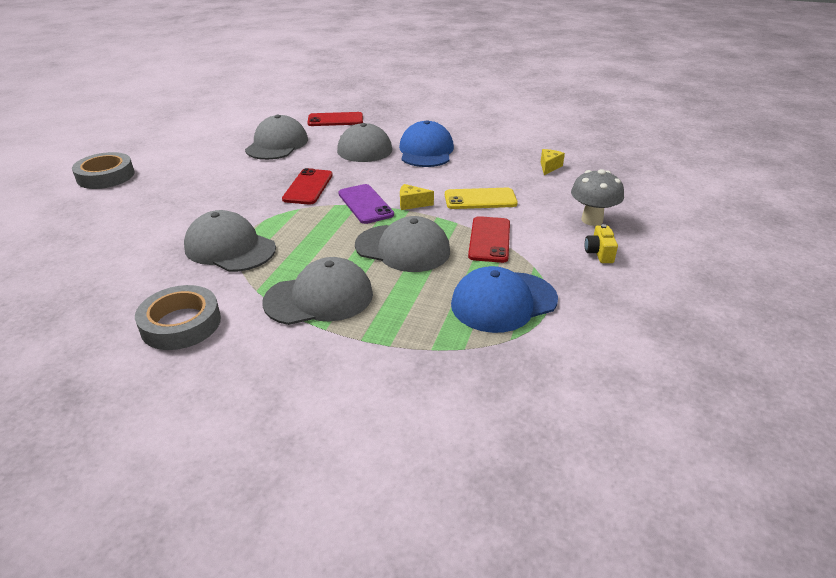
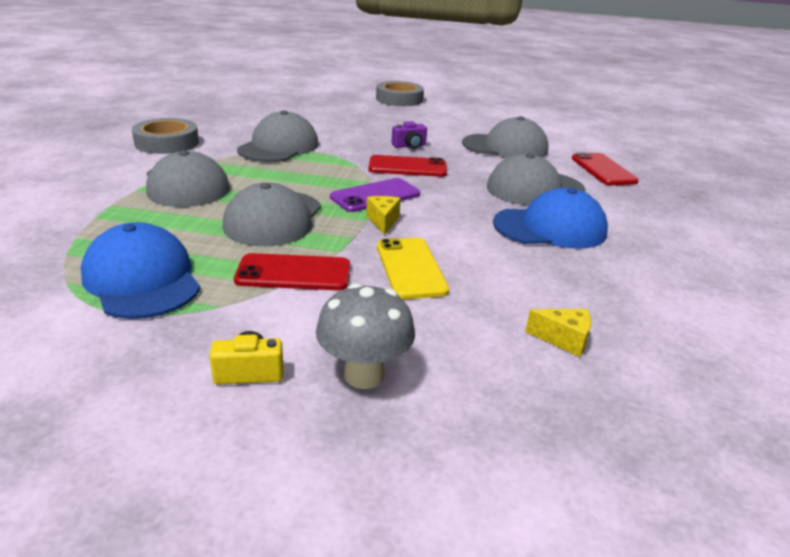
camera: 80 degrees right, 5 degrees down
(257, 182) = (409, 146): none -> purple camera

